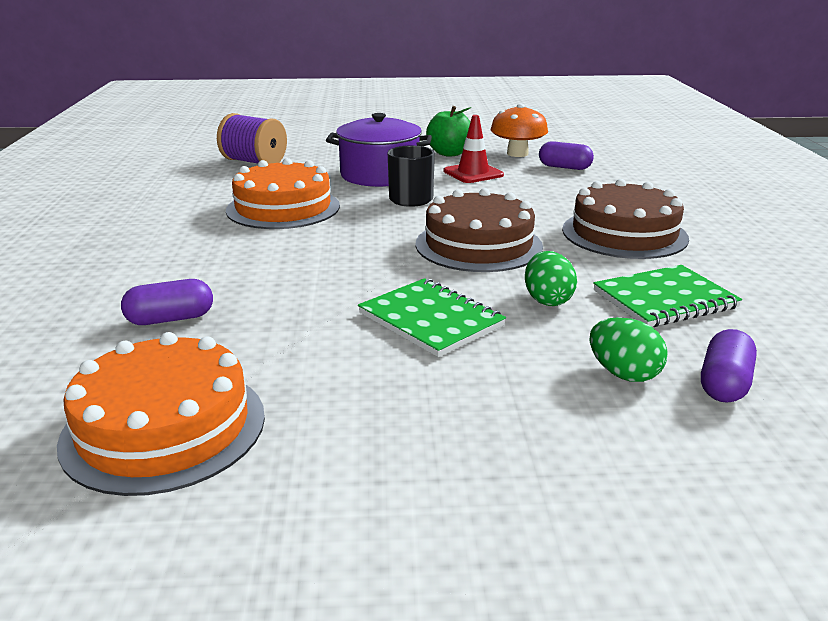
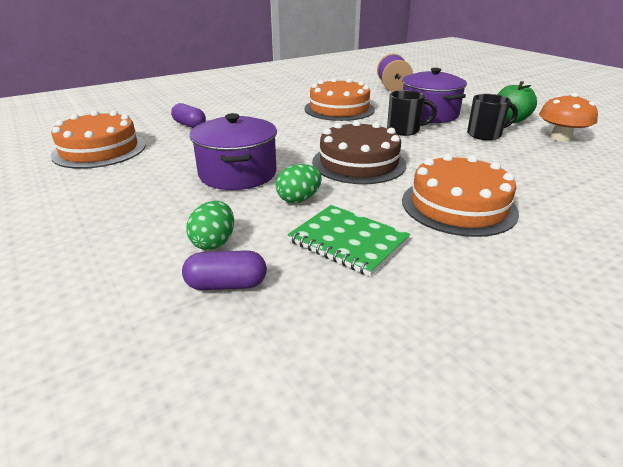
camera: 60 degrees right, 5 degrees up
(430, 320) = (237, 173): green notebook -> purple pot
(473, 173) = (485, 134): red traffic cone -> black mug
(564, 167) = (567, 158): purple capsule -> none
(624, 233) = (458, 206): brown cake -> orange cake

